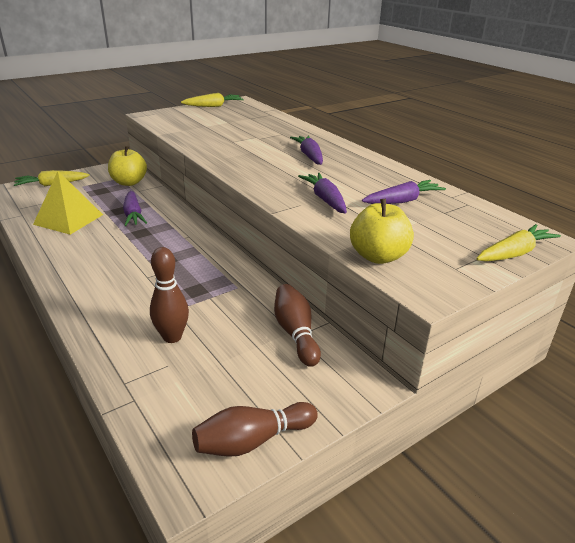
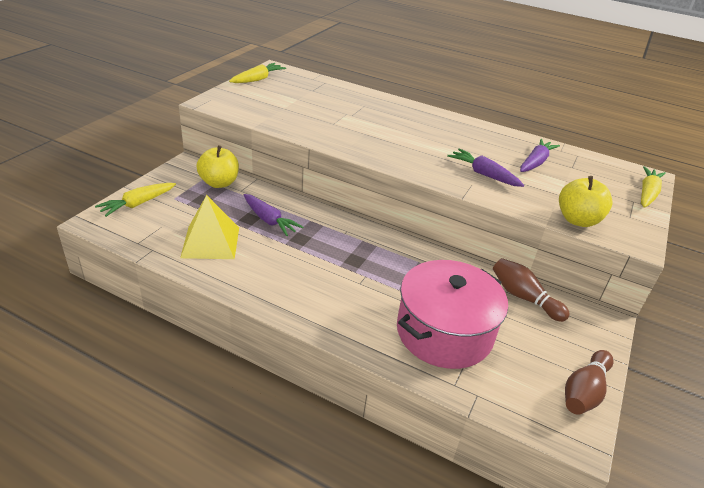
camera: 30 degrees left, 5 degrees up
(172, 337) = (444, 332): brown bowling pin -> pink pot
(309, 156) = (417, 128): purple carrot -> none

